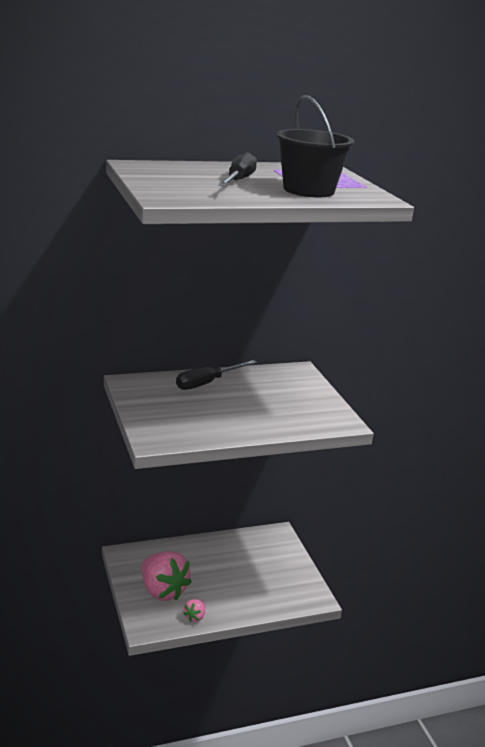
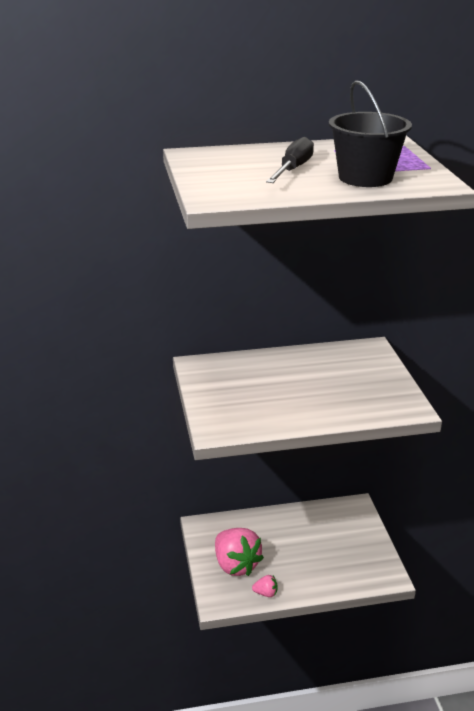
camera: 10 degrees right, 5 degrees up
(195, 617) = (266, 593): pink strawberry -> pink strawberry turned 120 degrees counterclockwise
(207, 383) = (275, 364): black screwdriver -> none

